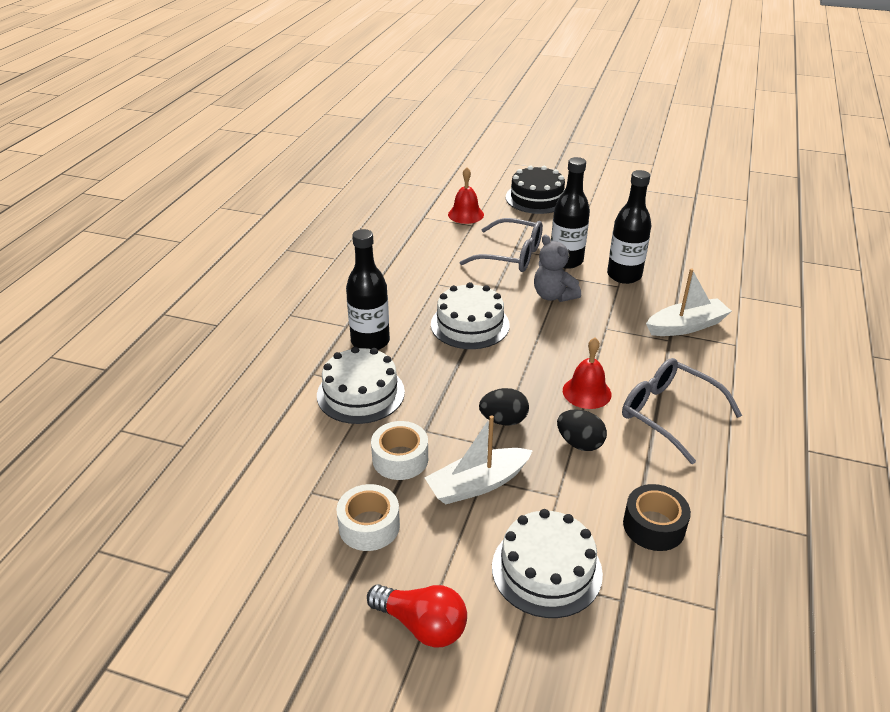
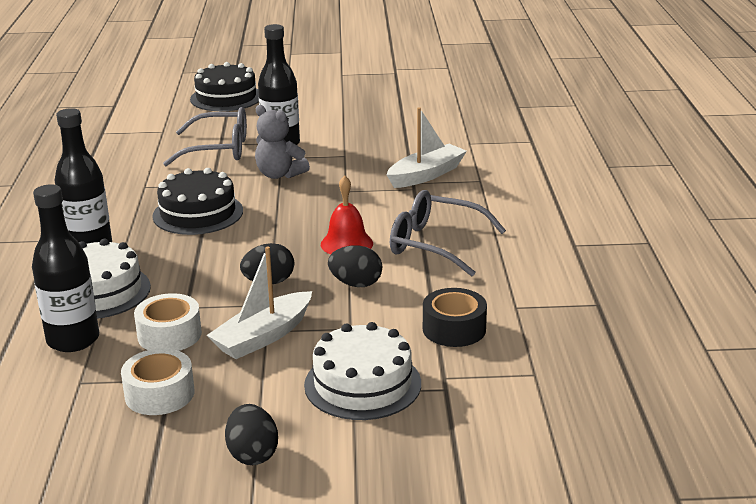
camera: 20 degrees left, 10 degrees down
(422, 625) = (252, 454): red light bulb -> black egg
(466, 214) = (151, 123): red bell -> none
(470, 324) = (198, 213): white cake -> black cake
(624, 275) = (347, 146): black bottle -> black bottle (73, 340)

